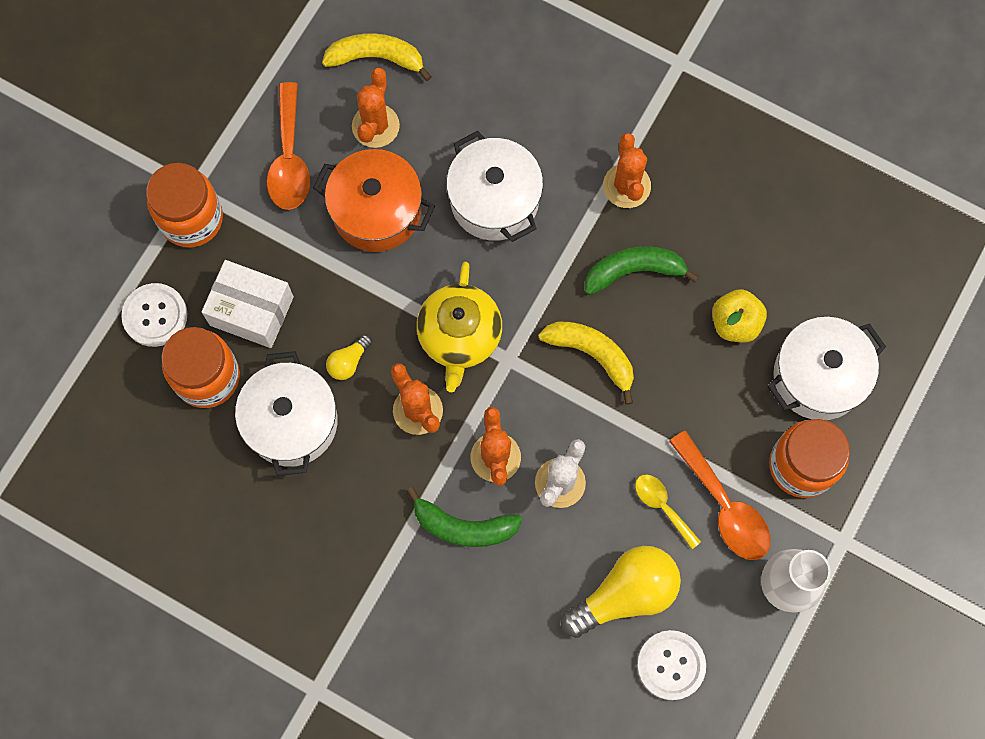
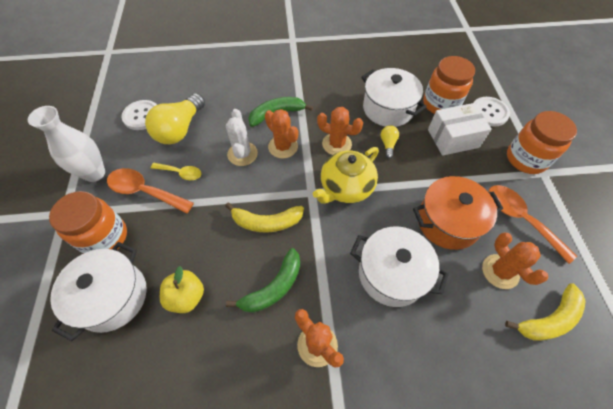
camera: 145 degrees right, 15 degrees down
(459, 336) = (345, 187): yellow teapot -> yellow teapot turned 105 degrees counterclockwise

